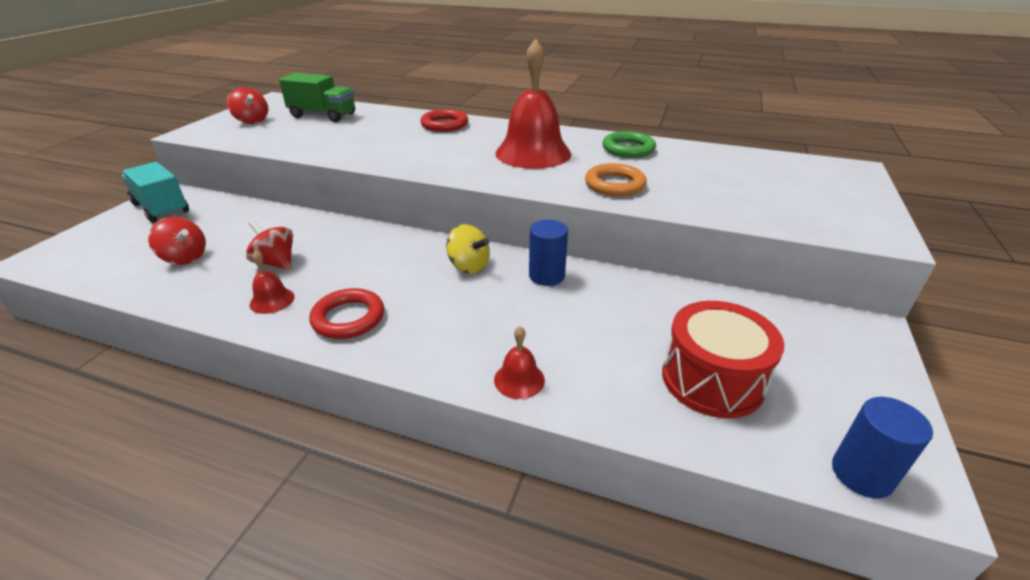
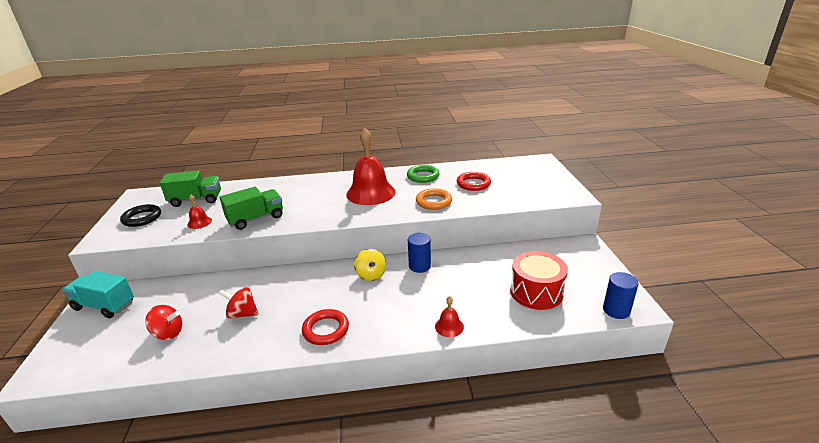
camera: 25 degrees left, 5 degrees down
(252, 121) = (142, 218): red spinning top -> black ring
(272, 300) = (265, 337): red bell -> red bell (199, 222)
(362, 149) = (256, 219): none -> green truck
(444, 125) = (294, 186): red ring -> red ring (473, 184)
(469, 266) = (371, 275): yellow spinning top -> yellow spinning top turned 60 degrees clockwise

